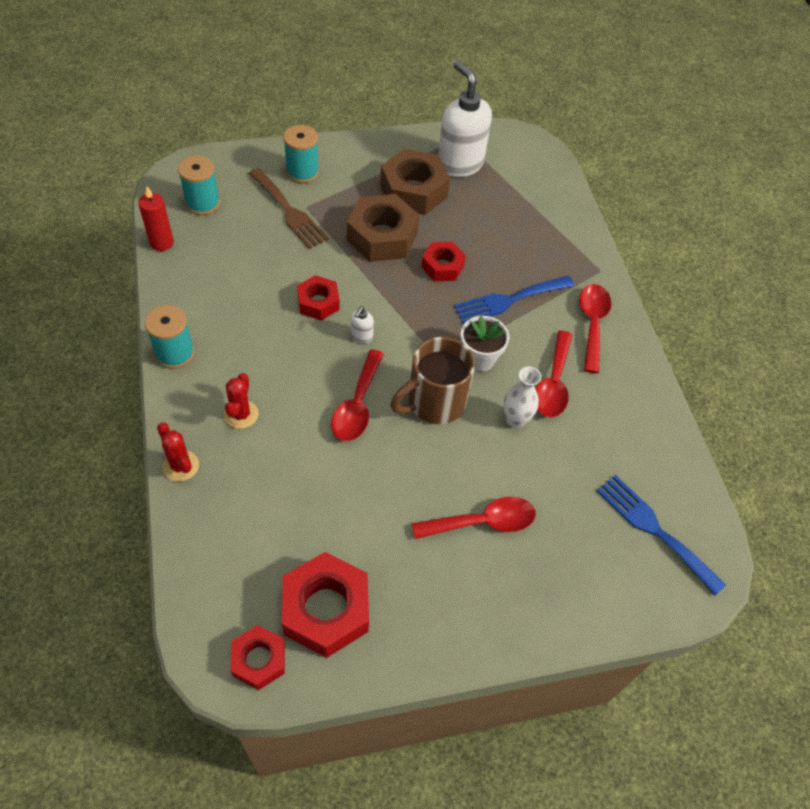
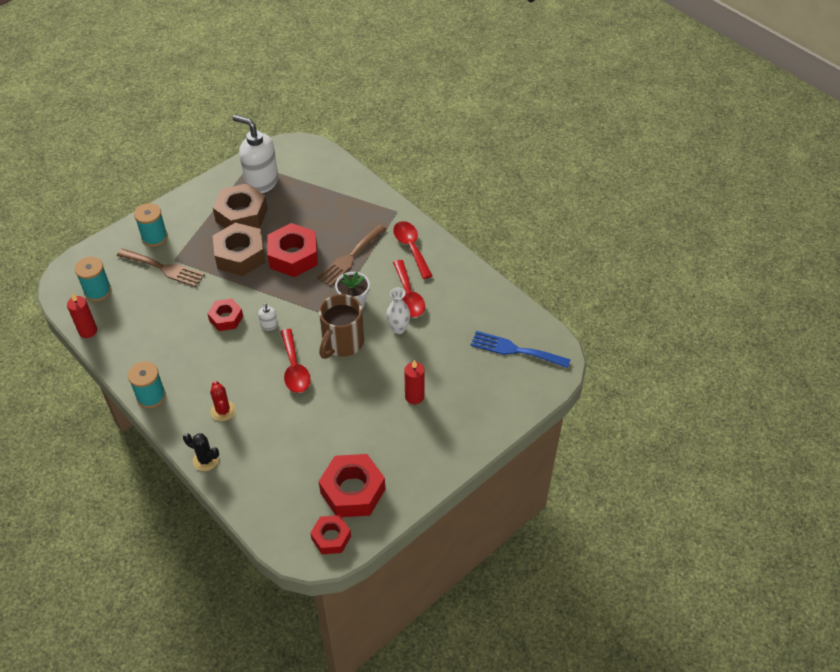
camera: 25 degrees left, 5 degrees down
(181, 466) = (205, 460): red cactus -> black cactus
(442, 266) = (293, 256): red nut -> red nut, size x1.70
(482, 522) = (414, 396): red spoon -> red candle
(509, 300) = (350, 257): blue fork -> brown fork

